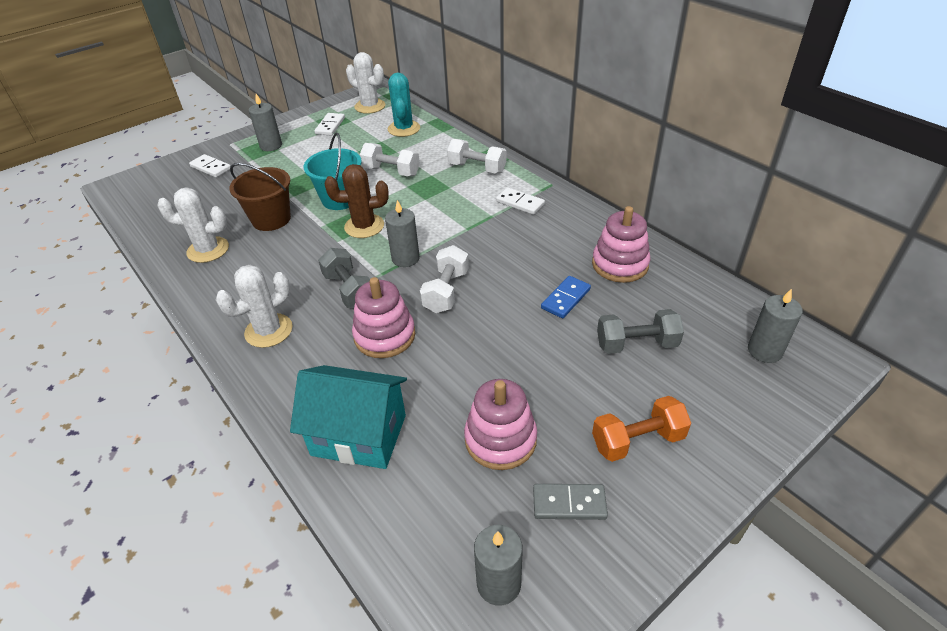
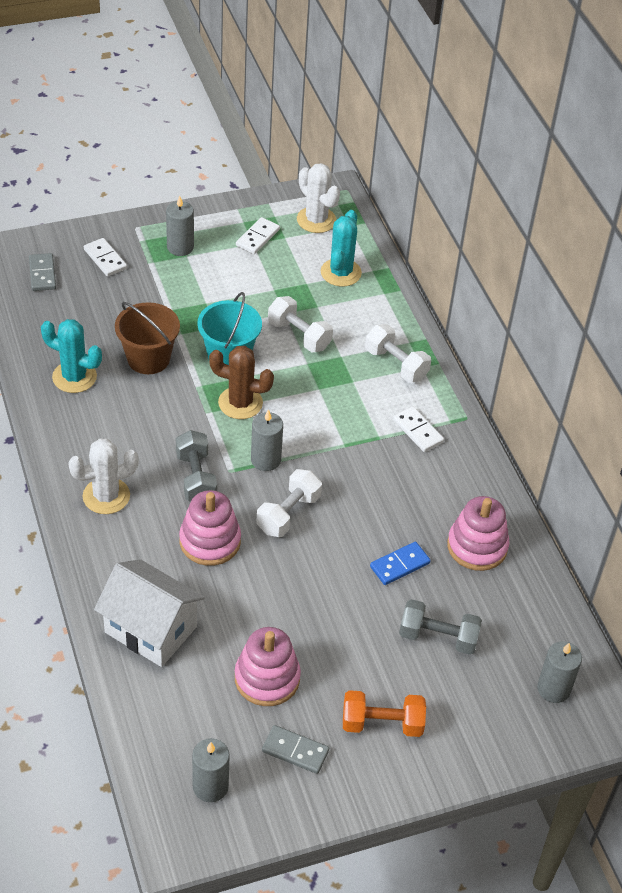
camera: 15 degrees right, 5 degrees up
(158, 190) = (42, 274): none -> grey domino
(208, 250) = (74, 377): white cactus -> turquoise cactus
(359, 435) = (151, 629): turquoise house -> white house

